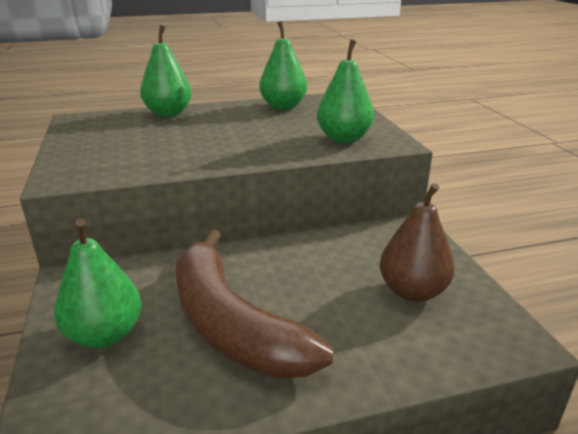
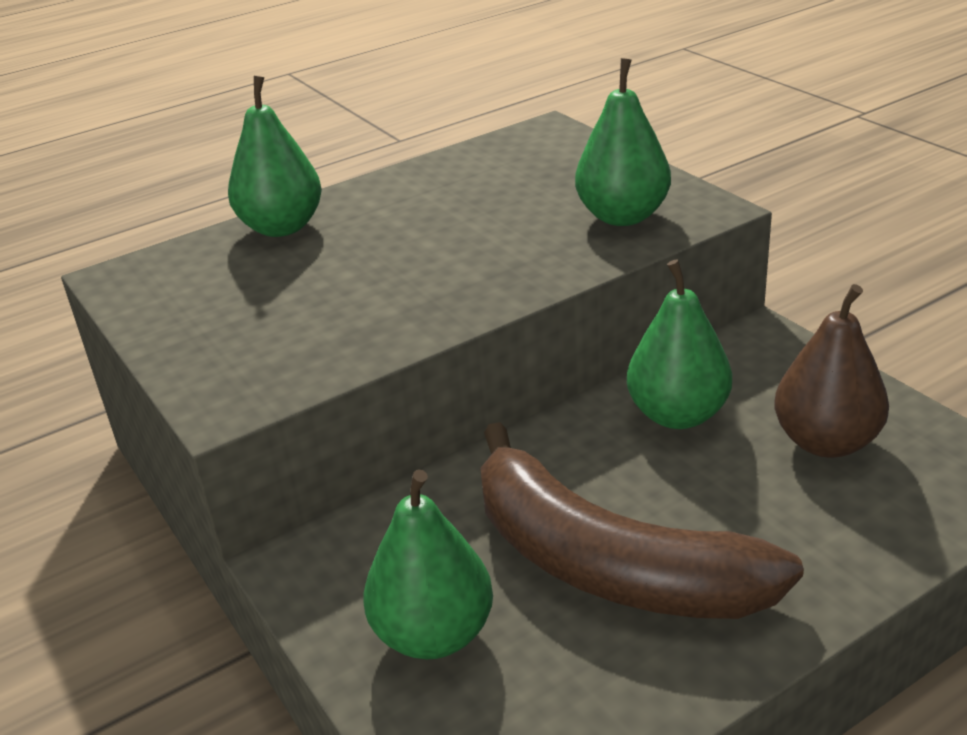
camera: 15 degrees left, 5 degrees up
(283, 106) = (471, 169): green pear -> green pear (678, 414)

